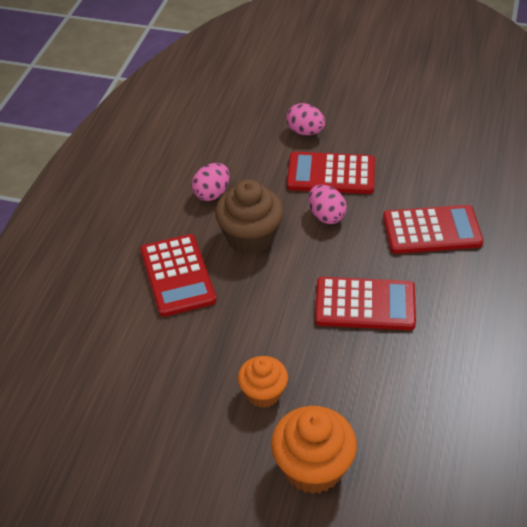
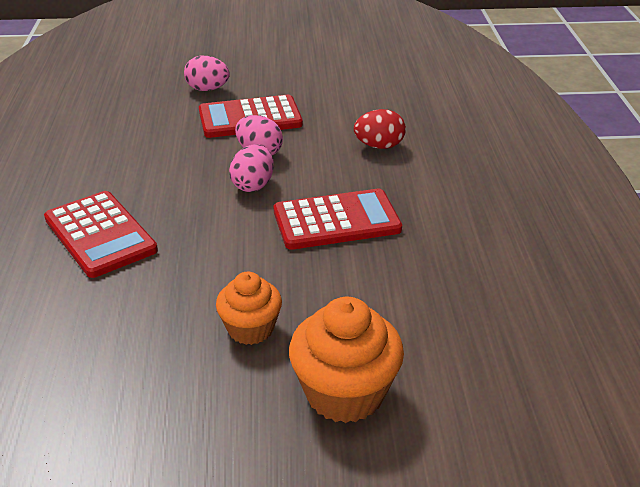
camera: 20 degrees left, 10 degrees down
(212, 193) = (118, 154): pink egg -> pink egg (253, 185)
(250, 237) = (178, 185): brown cupcake -> none
(432, 230) = (379, 146): red calculator -> red egg

